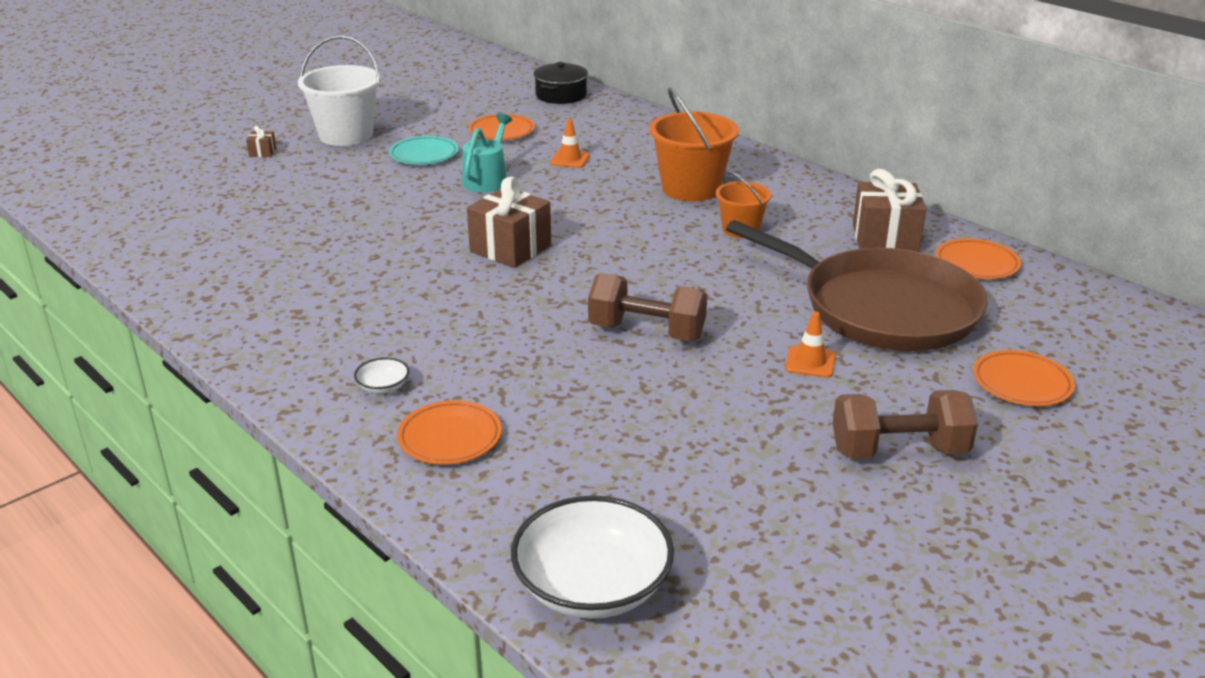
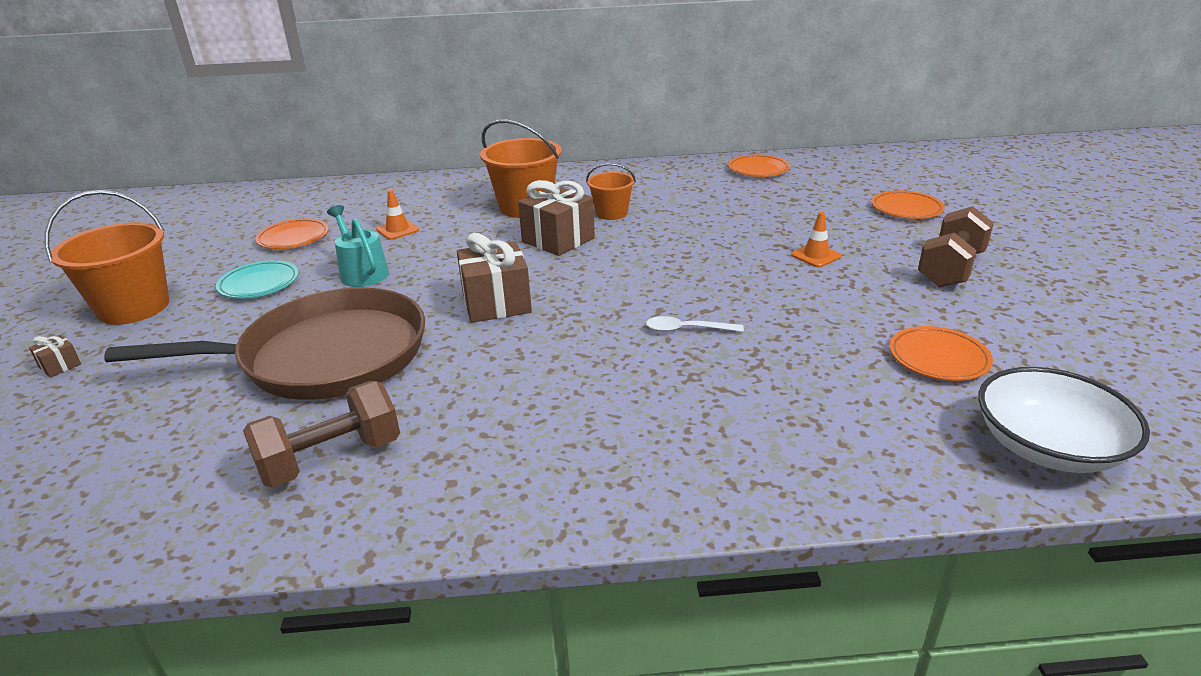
camera: 50 degrees left, 0 degrees up
(346, 135) = (134, 308): white bucket -> orange bucket
(383, 386) = (643, 449): white bowl -> none
(450, 438) = (769, 441): orange plate -> orange plate (938, 358)
(561, 95) = (286, 196): black pot -> none
(574, 344) = (686, 329): none -> white spoon
(646, 332) = (706, 295): brown dumbbell -> brown dumbbell (331, 459)
(881, 308) = (775, 211): brown pan -> brown pan (325, 356)
(885, 239) = (692, 180): brown gift -> brown gift (558, 240)

